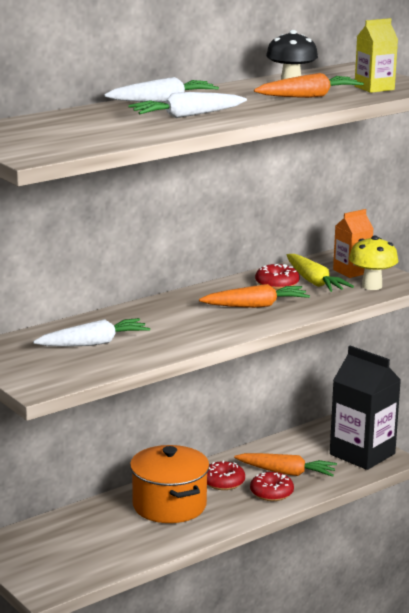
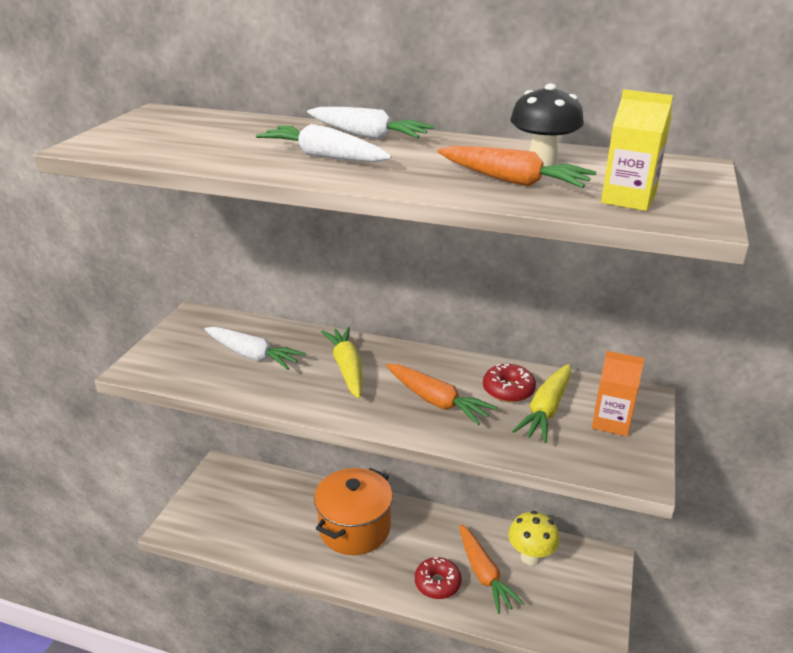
camera: 55 degrees right, 10 degrees up
(169, 319) = (347, 368): none -> yellow carrot
(223, 482) = (424, 540): red donut -> none
(362, 454) = (579, 613): black carton -> none
(371, 286) = (591, 453): yellow mushroom -> yellow mushroom (530, 557)

